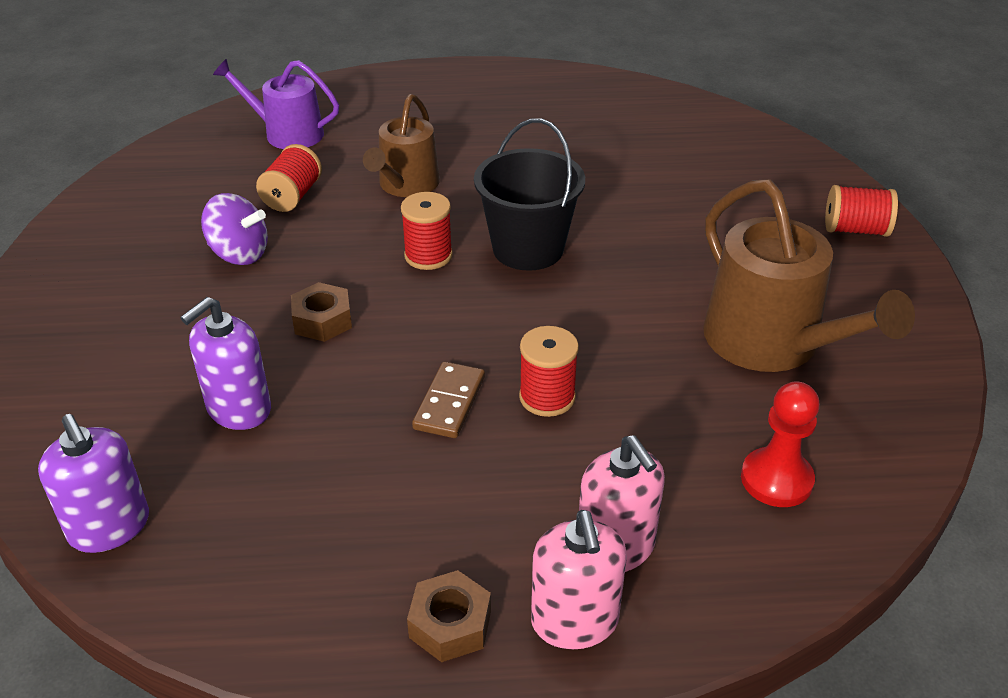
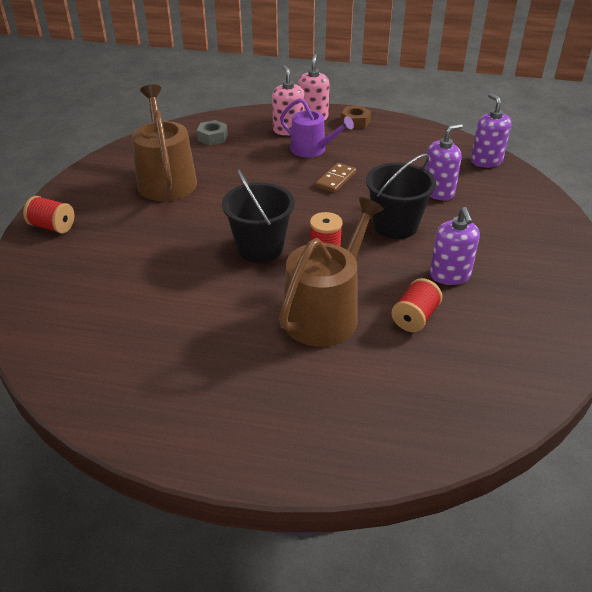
camera: 165 degrees left, 0 degrees up
(239, 254) = (450, 275): purple spinning top -> purple soap dispenser
(287, 133) = (421, 393): purple watering can -> purple watering can (312, 149)
(322, 320) = (395, 225): brown nut -> black bucket
(406, 185) = (325, 313): brown watering can -> brown watering can, size x1.56
(547, 397) = (289, 175): red spool -> none
(776, 479) = (212, 137): red pawn -> grey nut

